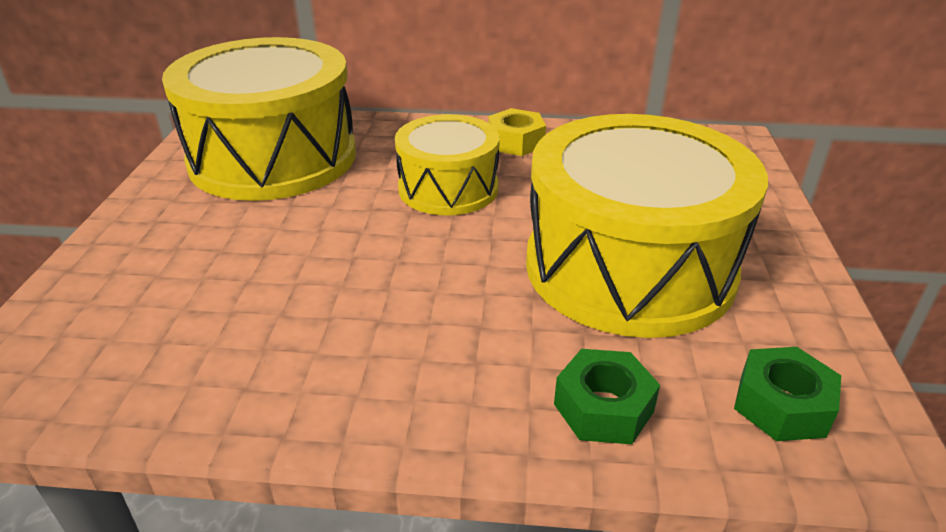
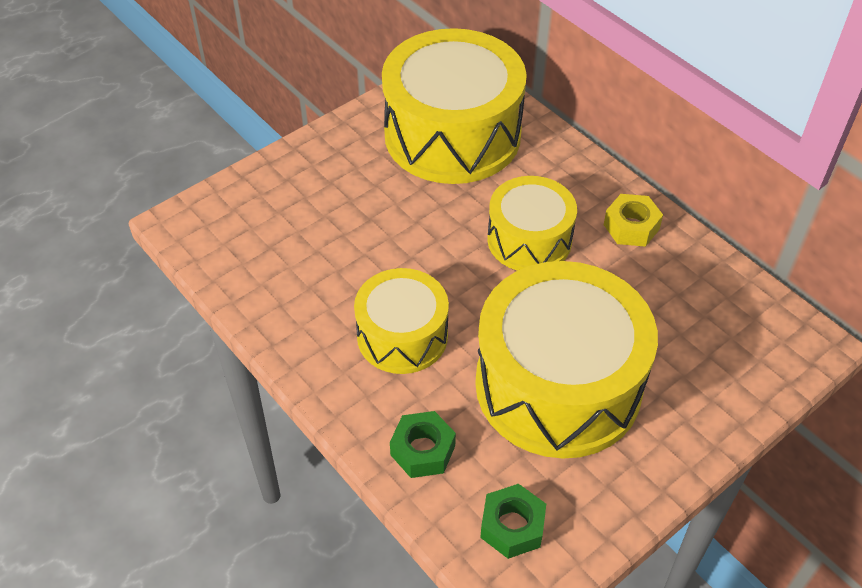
camera: 45 degrees right, 15 degrees up
(434, 323) = (402, 336): none -> yellow drum

